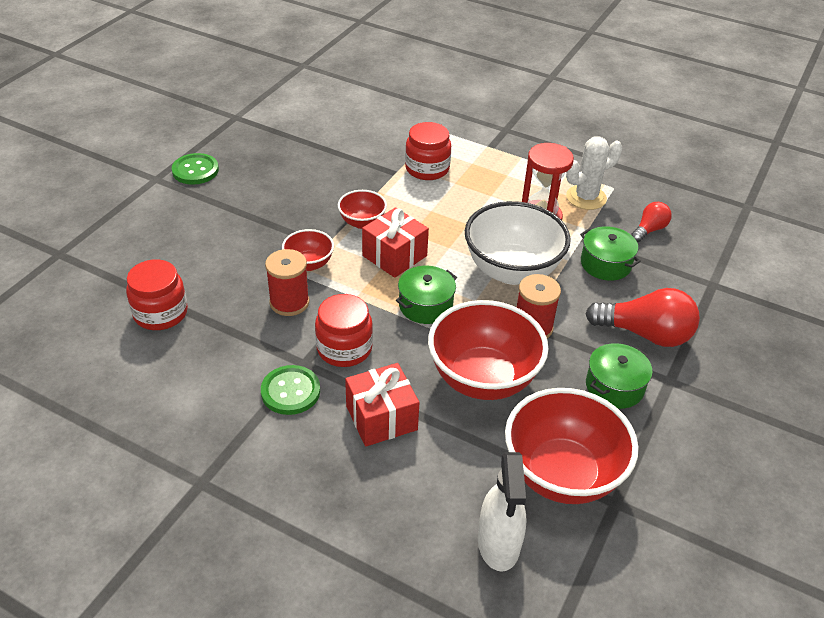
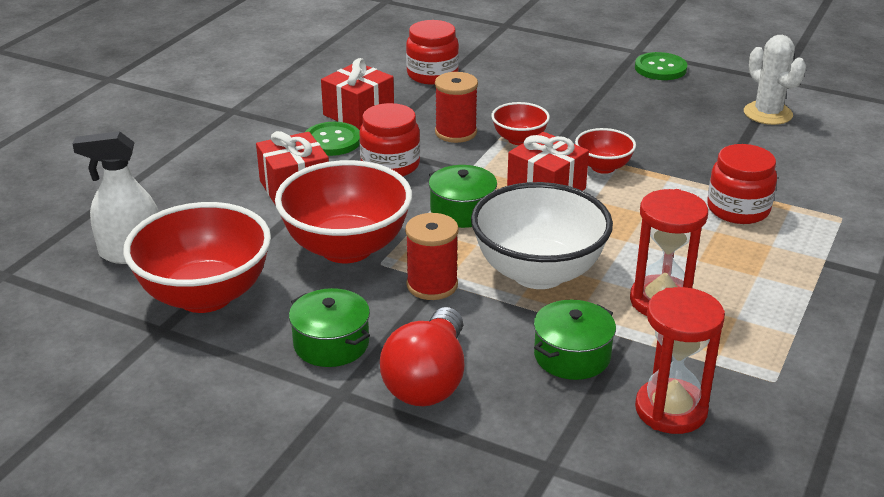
camera: 90 degrees right, 10 degrees down
(235, 371) = (358, 113): none -> red gift
(586, 197) = (732, 348): white cactus -> white cactus (768, 113)
(649, 230) = (671, 410): red light bulb -> red hourglass

